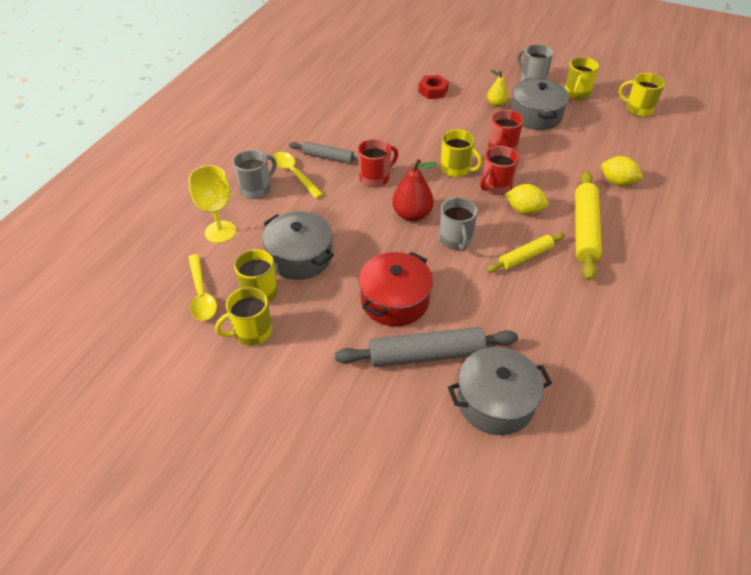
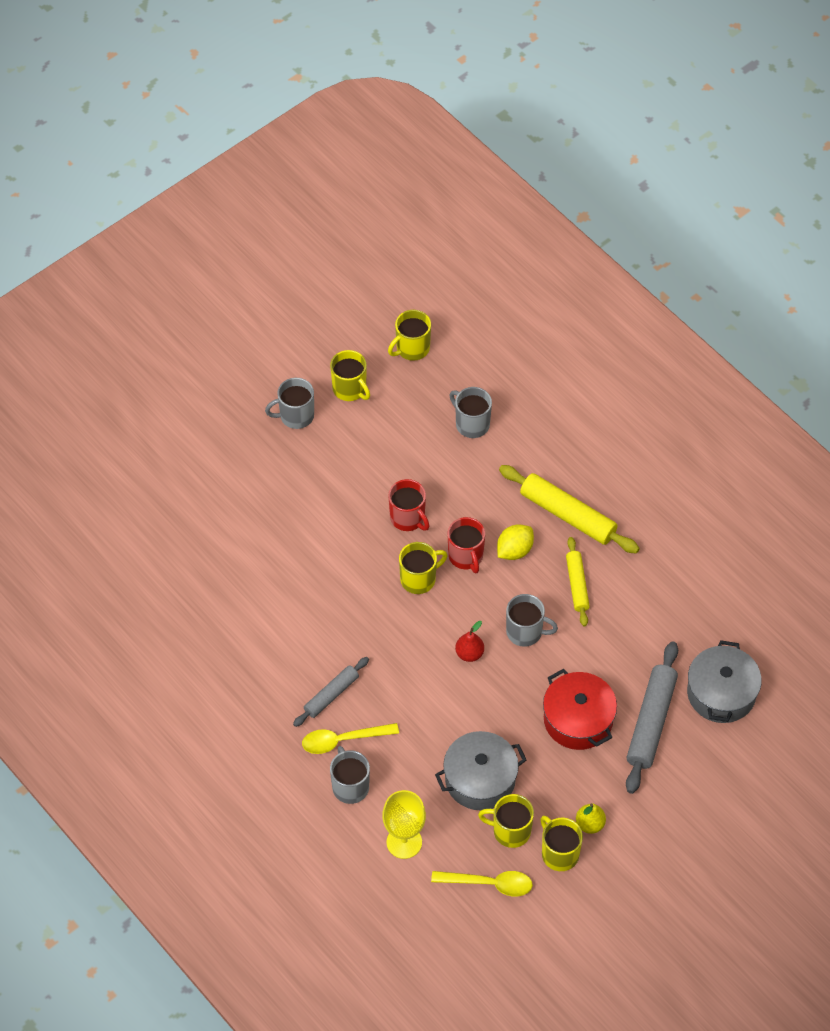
camera: 65 degrees left, 10 degrees up
(251, 332) = (559, 853): yellow mug -> yellow mug turned 150 degrees clockwise
(375, 178) = (392, 662): red mug -> none
(412, 215) = (469, 653): red pear -> red pear, size x0.63
(433, 91) = (260, 531): red nut -> none
(496, 104) = (324, 479): yellow pear -> yellow pear (590, 824)
(536, 116) = (368, 453): grey pot -> none
(610, 154) = (471, 424): none -> grey mug
(617, 182) = (516, 445): yellow lemon -> none

